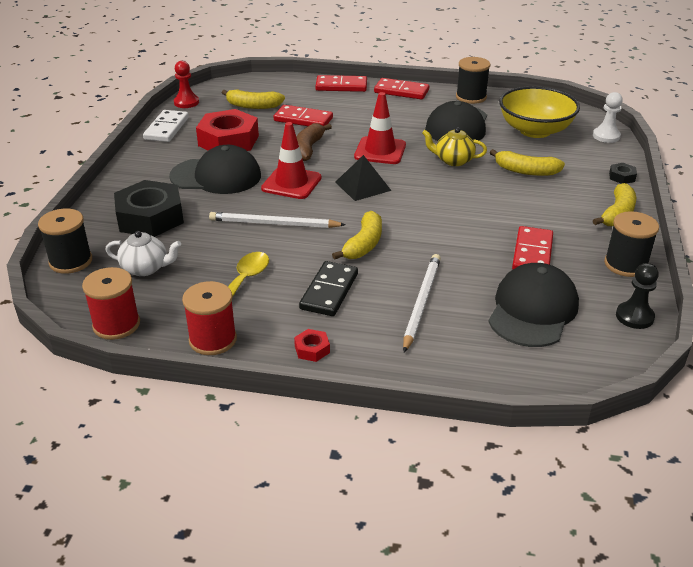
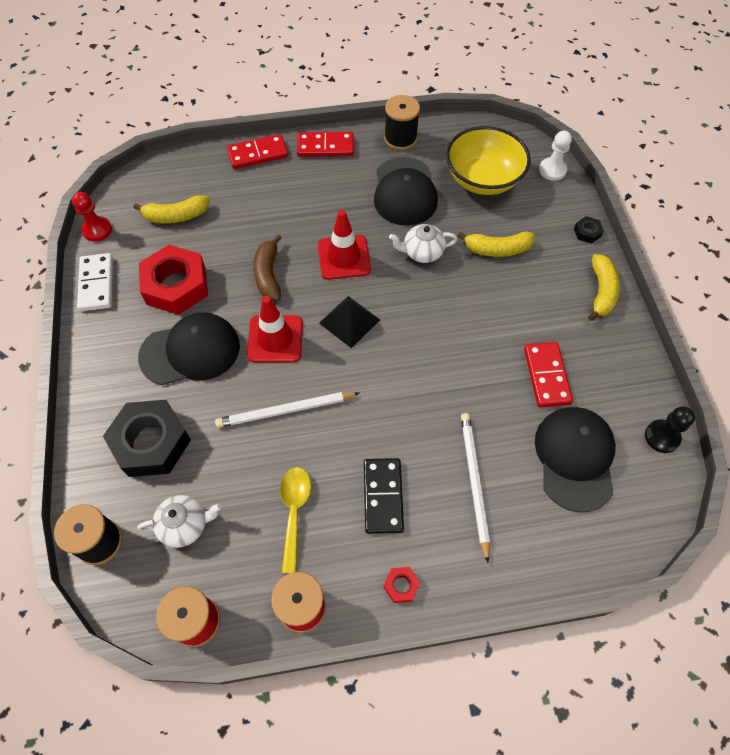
camera: 20 degrees left, 25 degrees up
(303, 119) = (241, 225): red domino -> none
(363, 244) = (387, 414): yellow banana -> none
(453, 160) = (422, 252): yellow teapot -> white teapot
(625, 264) = (631, 365): black spool -> none

